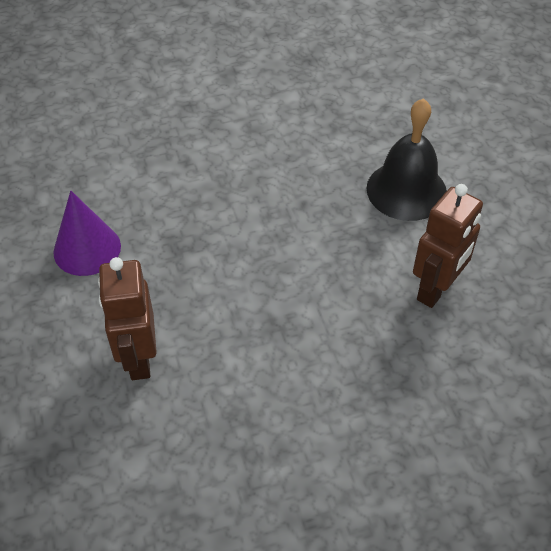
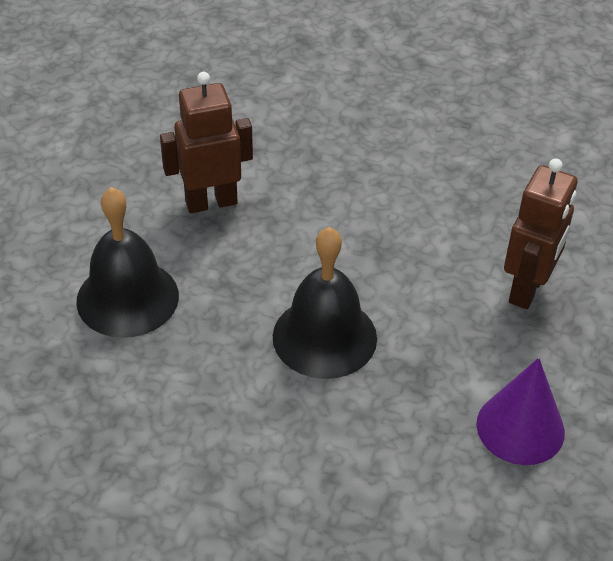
camera: 145 degrees left, 5 degrees down
(258, 236) = (324, 337): none -> black bell

